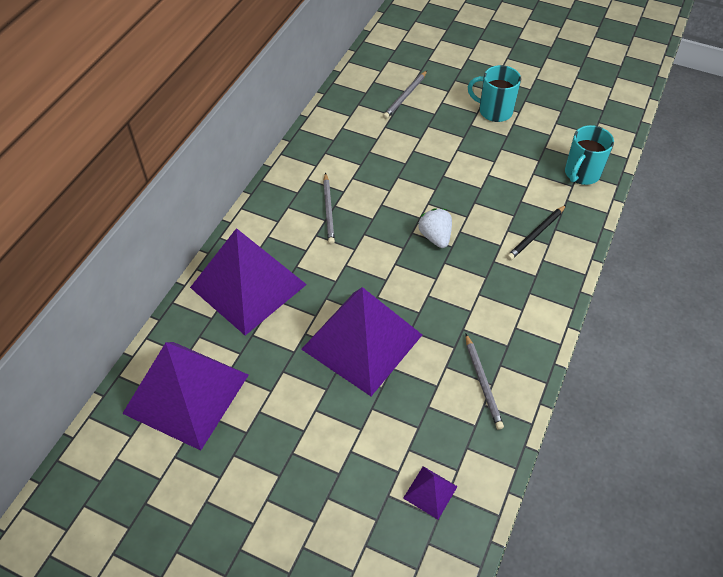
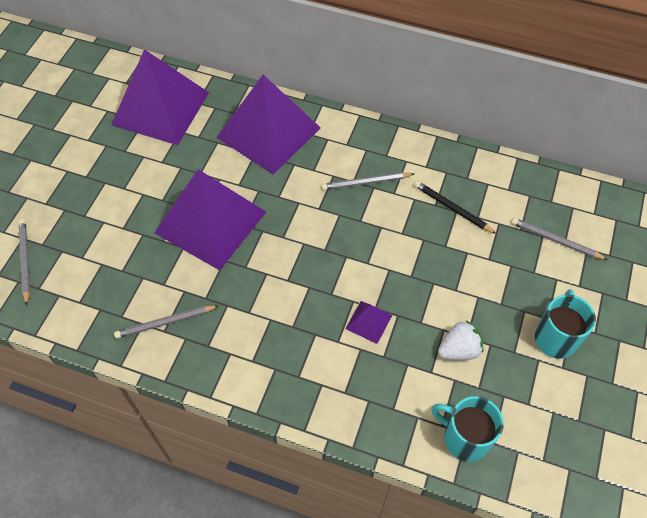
camera: 85 degrees right, 5 degrees up
(400, 537) = (25, 261): none -> grey pencil
(430, 492) = (61, 281): purple pyramid -> purple pyramid (369, 322)
(435, 237) = (342, 278): white strawberry -> white strawberry (459, 350)
(536, 234) = (358, 379): black pencil -> black pencil (452, 208)

